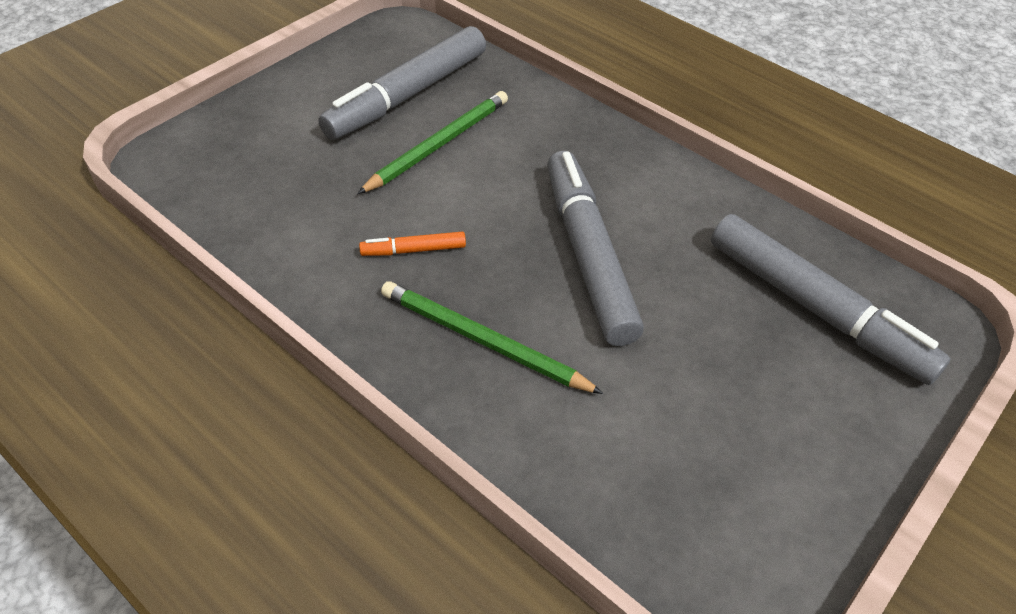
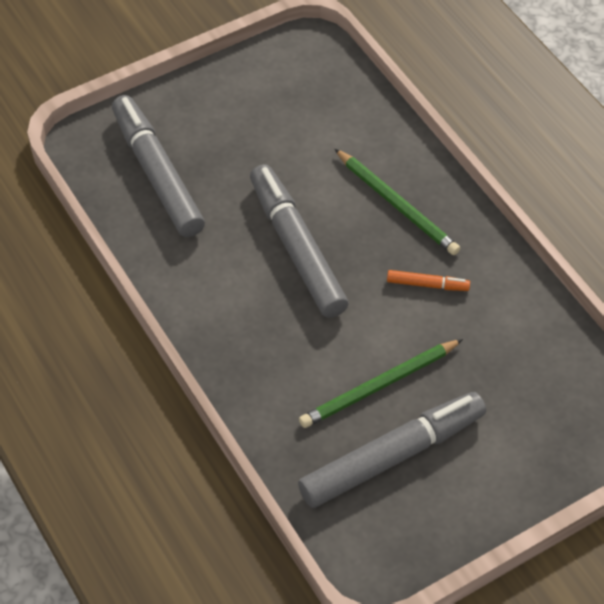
camera: 160 degrees left, 5 degrees up
(588, 256) = (297, 249): grey marker -> grey marker turned 150 degrees clockwise

